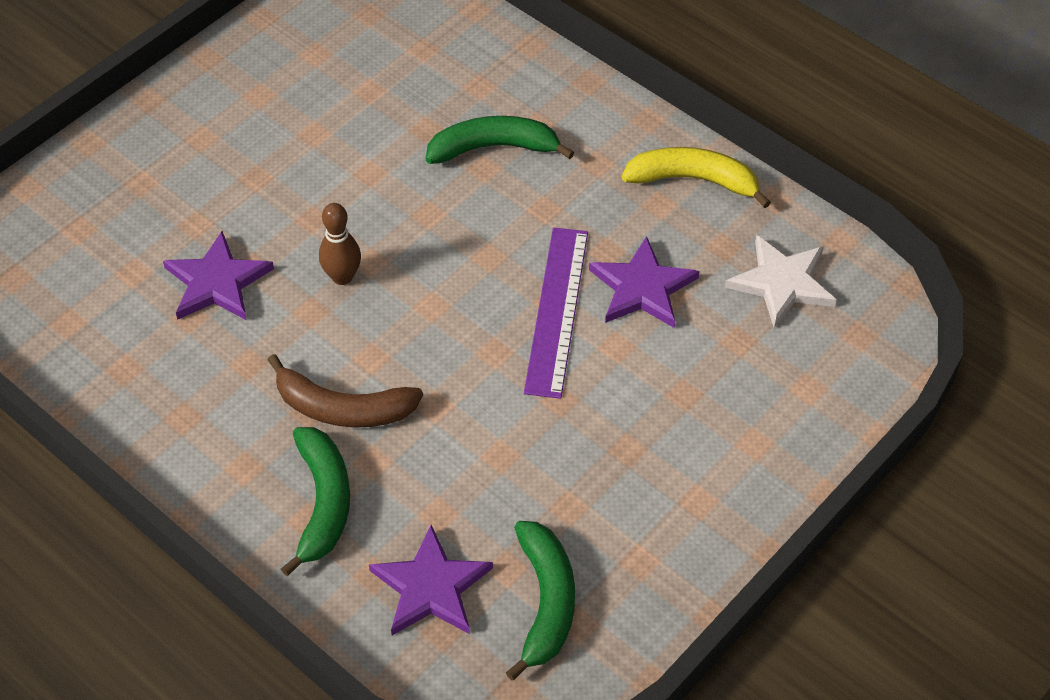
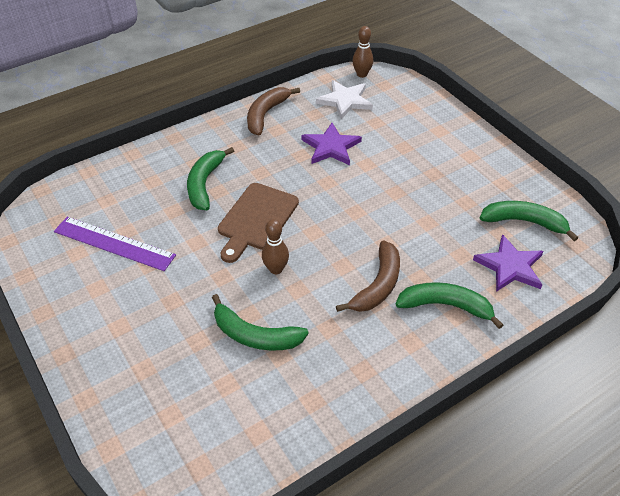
camera: 75 degrees left, 5 degrees down
(217, 282) = (255, 335): purple star -> green banana
(437, 229) = (256, 219): none -> brown cutting board
(557, 311) = (335, 181): purple ruler -> purple ruler (114, 243)
(693, 180) = (266, 115): yellow banana -> brown banana
(877, 293) = (362, 74): none -> brown bowling pin

